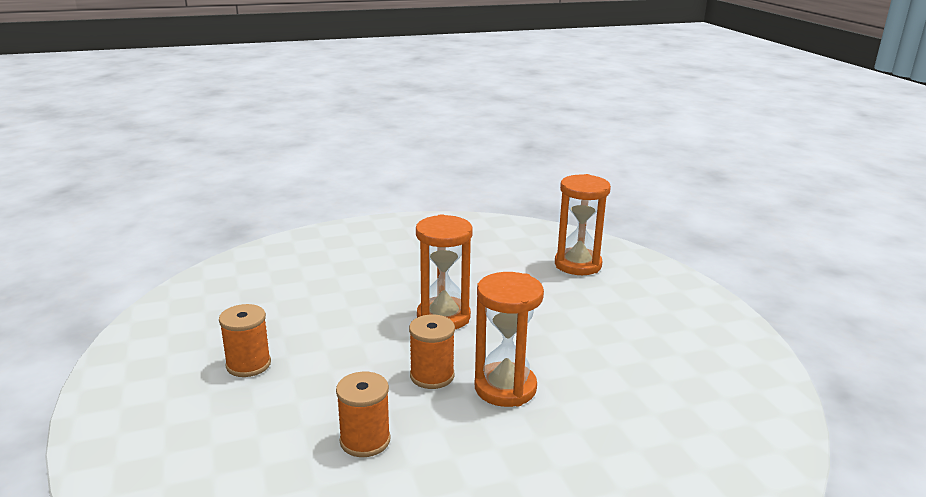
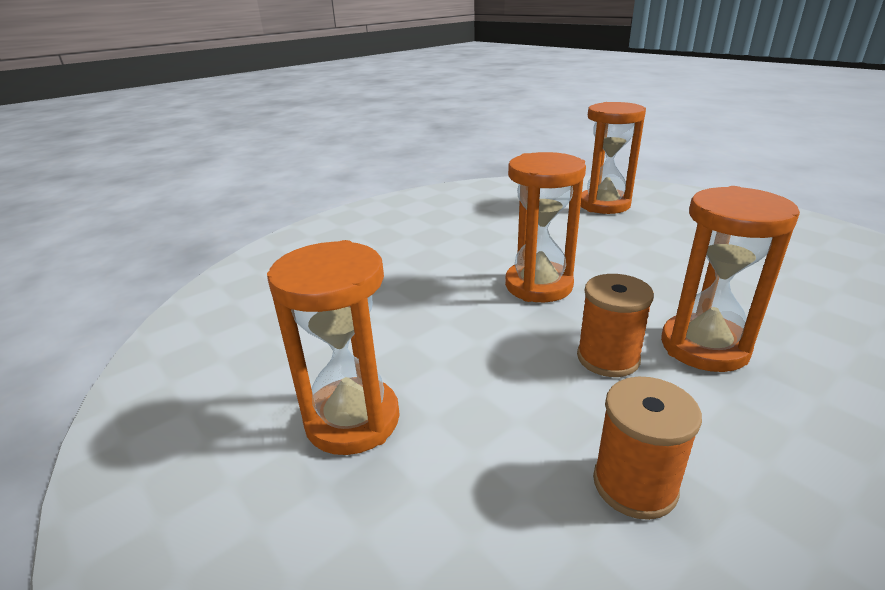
camera: 20 degrees left, 5 degrees up
(248, 364) = (352, 420): orange spool -> orange hourglass

